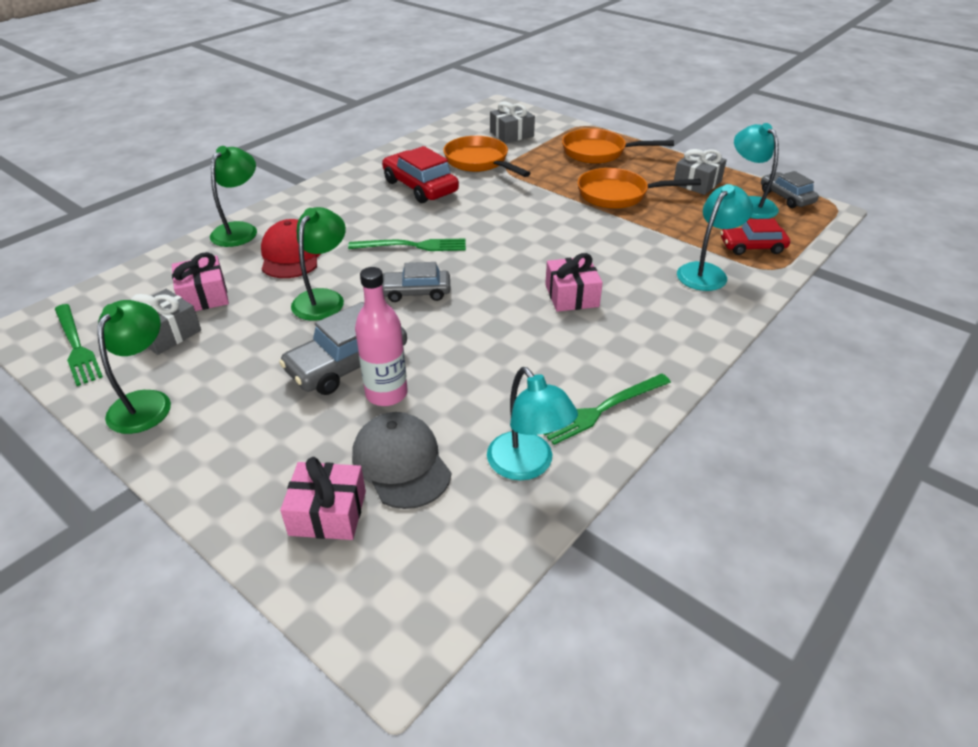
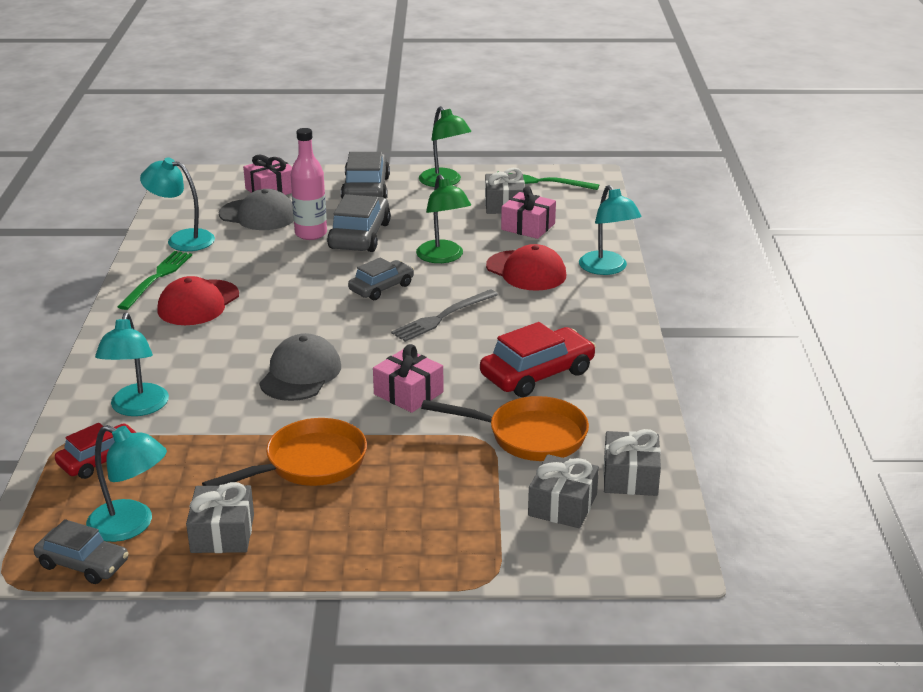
camera: 140 degrees right, 10 degrees down
(233, 440) = (366, 189): none -> grey car
(240, 230) = (607, 269): green lamp -> turquoise lamp
(412, 246) = (442, 317): green fork -> grey fork
(420, 187) = (537, 374): red car -> red car turned 45 degrees counterclockwise
(462, 131) = (630, 477): none -> grey gift
(565, 248) = (300, 374): none -> grey cap
(571, 296) = (250, 335): pink gift -> pink gift (408, 393)
(586, 352) = (198, 303): none -> red cap
(599, 152) = (404, 528): orange pan -> none

